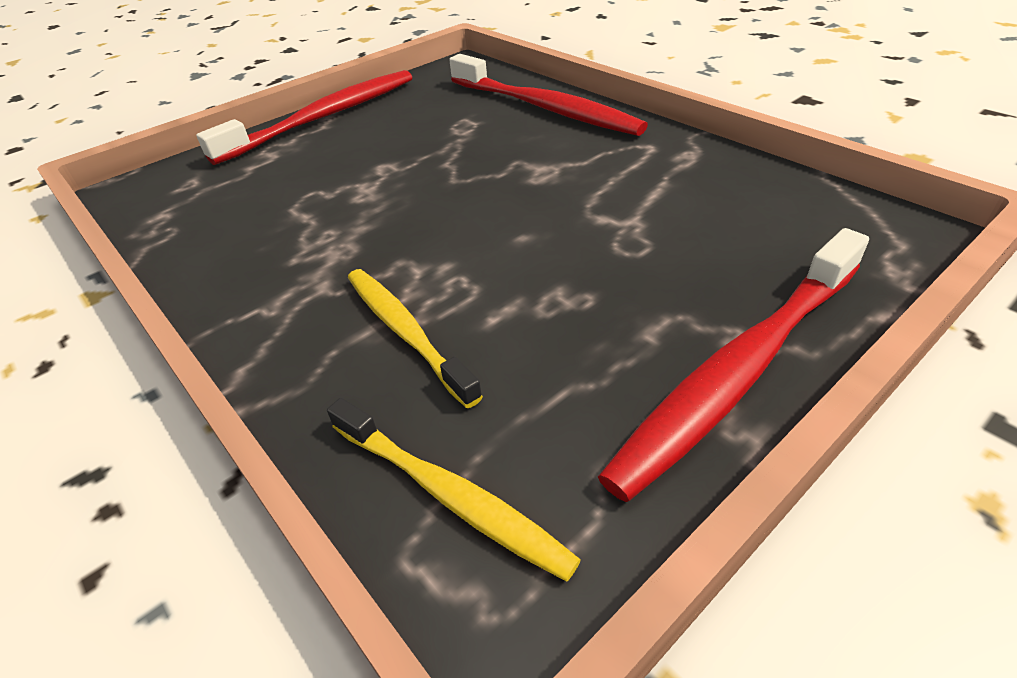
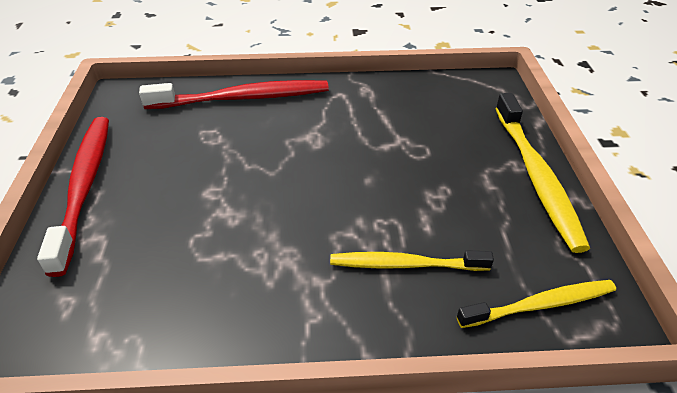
camera: 55 degrees left, 0 degrees up
(740, 369) = (536, 176): red toothbrush -> yellow toothbrush

